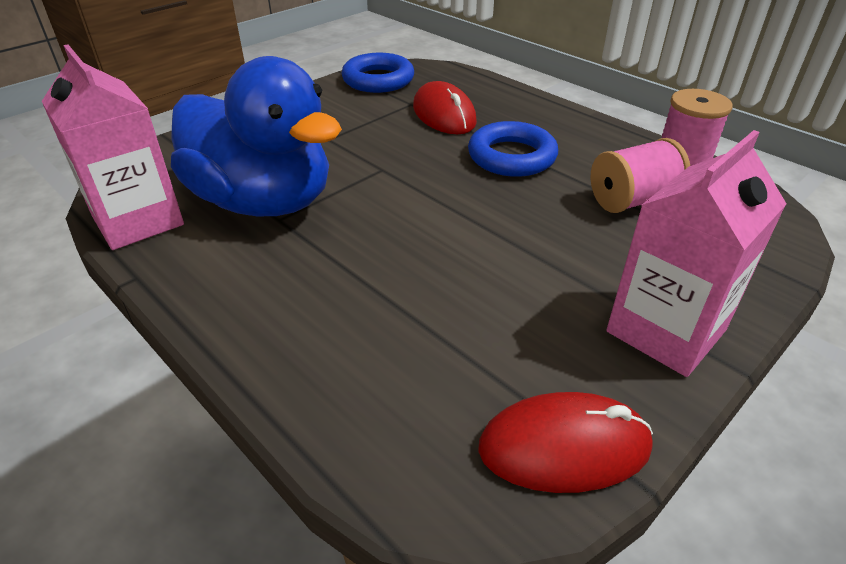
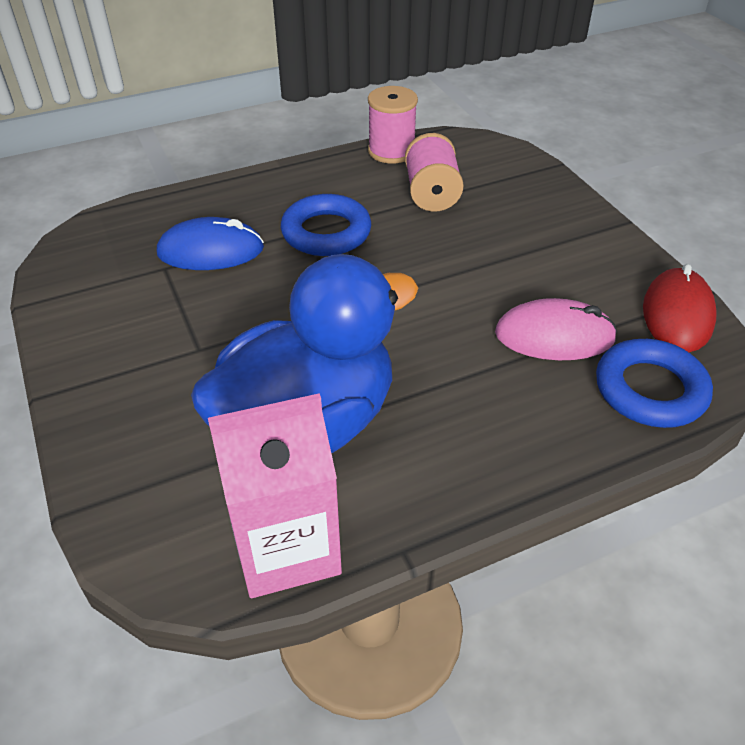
camera: 70 degrees left, 5 degrees up
(378, 80) = (79, 278): blue ring -> blue ring (650, 390)
(444, 114) = (211, 251): red mouse -> blue mouse
(449, 329) = (554, 336): none -> pink mouse
(666, 331) = (585, 236): pink carton -> none

